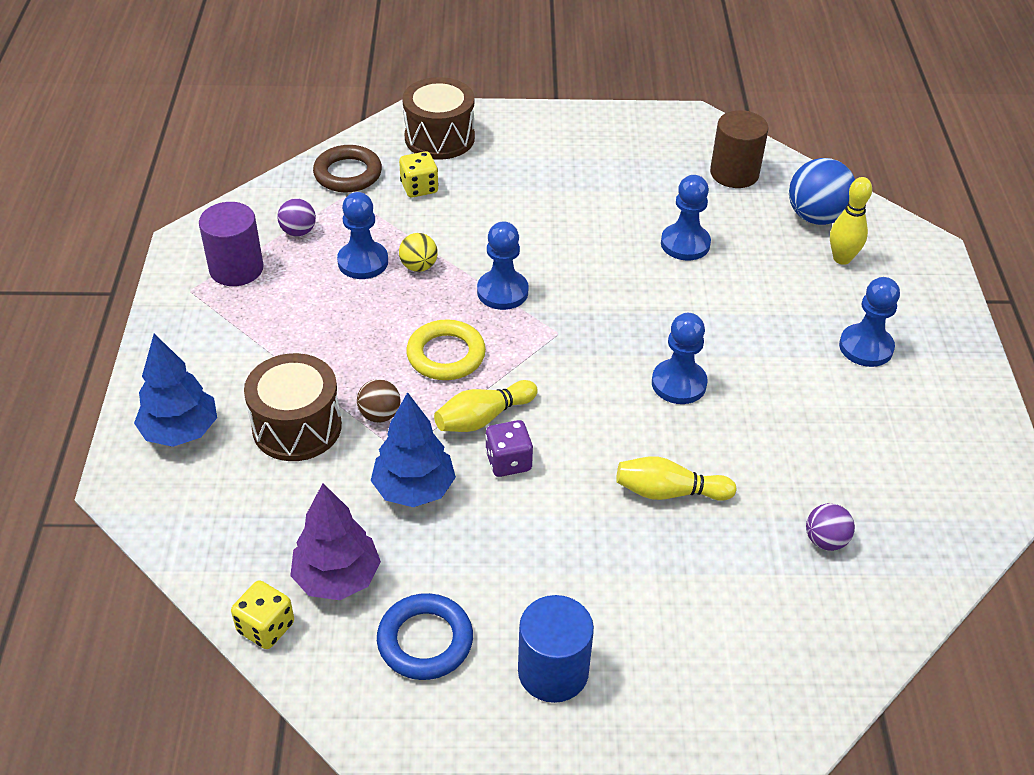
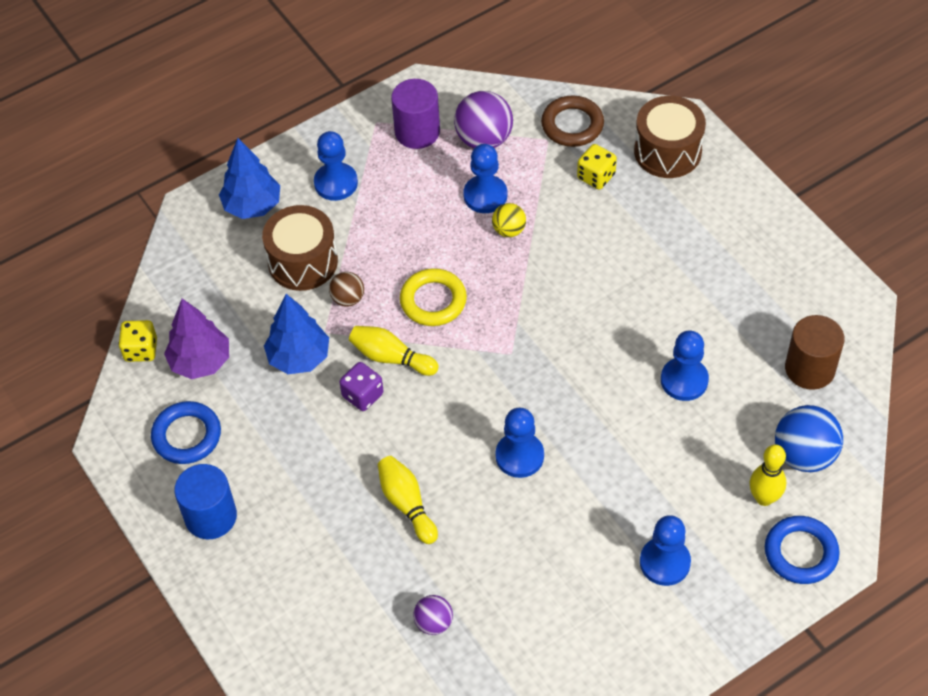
camera: 60 degrees right, 10 degrees up
(298, 232) = (484, 139): purple ball -> purple ball, size x1.78
(502, 292) = (525, 295): blue pawn -> blue pawn (336, 183)
(911, 265) = (800, 553): none -> blue ring

